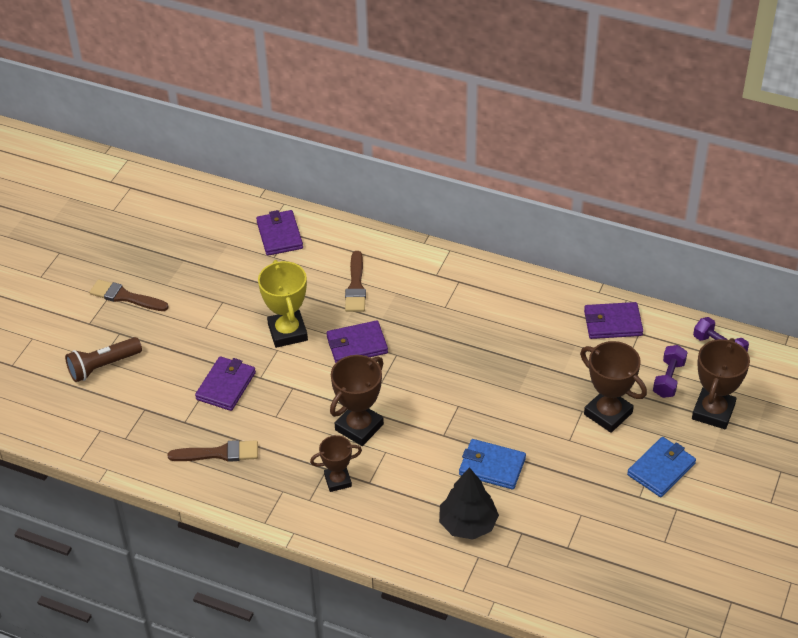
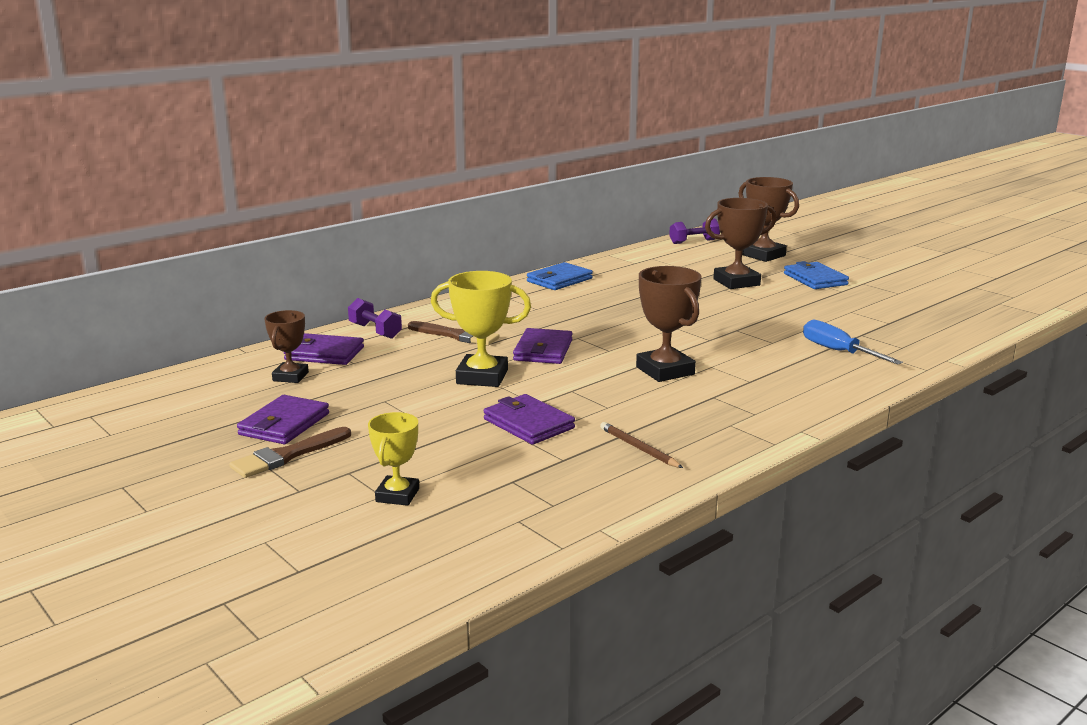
camera: 65 degrees left, 25 degrees down
(103, 366) = (397, 495): brown flashlight -> yellow trophy
(219, 453) = (639, 448): brown brush -> brown pencil
(338, 480) = (736, 394): brown trophy -> brown trophy (290, 377)
(468, 524) = (838, 351): black tree -> blue screwdriver
(492, 466) = (768, 329): blue wallet -> blue wallet (559, 280)
(612, 323) = (631, 262): purple wallet -> purple wallet (284, 424)
(668, 379) = (714, 259): purple dumbbell -> purple dumbbell (375, 331)

